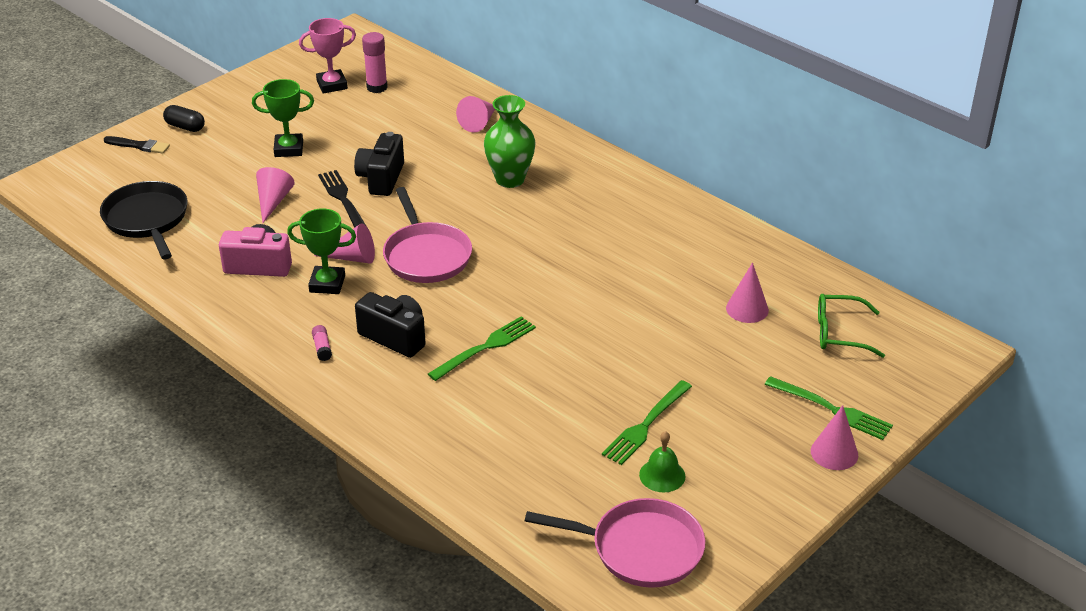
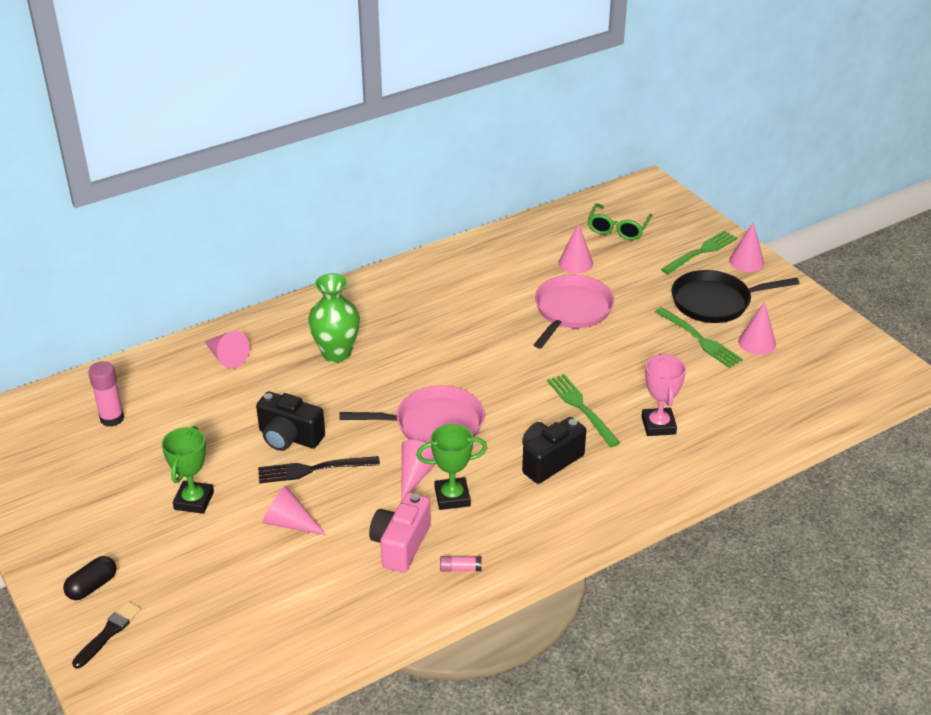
camera: 75 degrees left, 0 degrees up
(147, 219) = (272, 633): black pan -> black pan (715, 302)
(322, 348) = (550, 511): pink glue stick -> pink glue stick (460, 568)
(327, 284) = (452, 497): green trophy -> green trophy turned 60 degrees clockwise
(332, 85) = (83, 452): pink trophy -> pink trophy (658, 425)
(641, 549) = (832, 367): pink pan -> pink pan (571, 311)
(662, 475) = (757, 342): green bell -> pink cone

